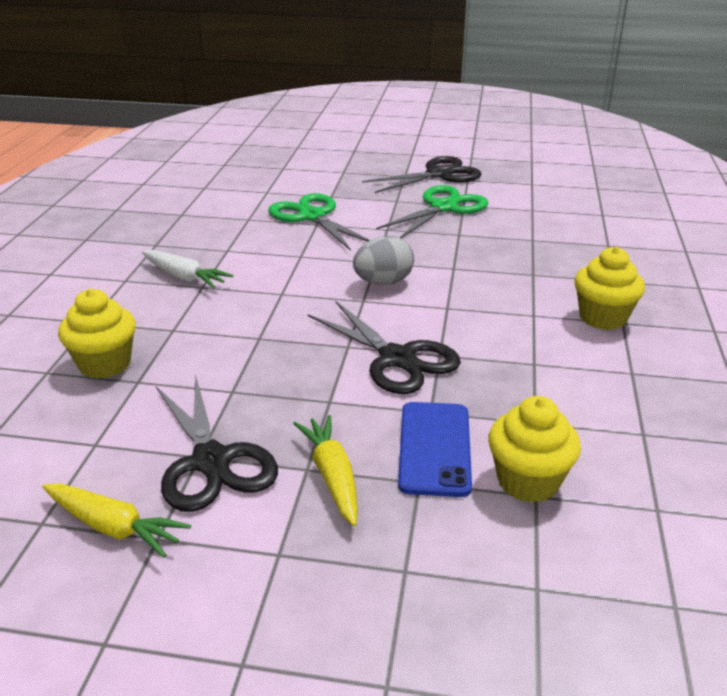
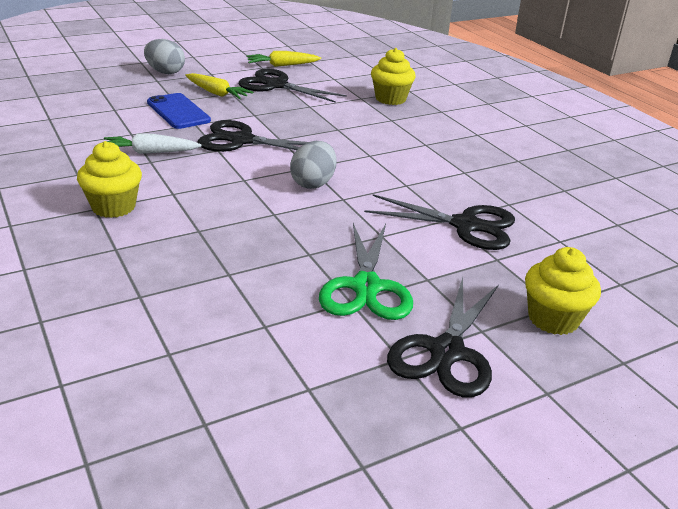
camera: 140 degrees right, 0 degrees up
(184, 277) = (448, 146): white carrot -> white carrot (150, 152)
(312, 216) = (465, 225): green scissors -> black scissors
(365, 600) = (165, 72): none -> grey egg
(528, 481) = (121, 112): yellow cupcake -> yellow cupcake (553, 319)

